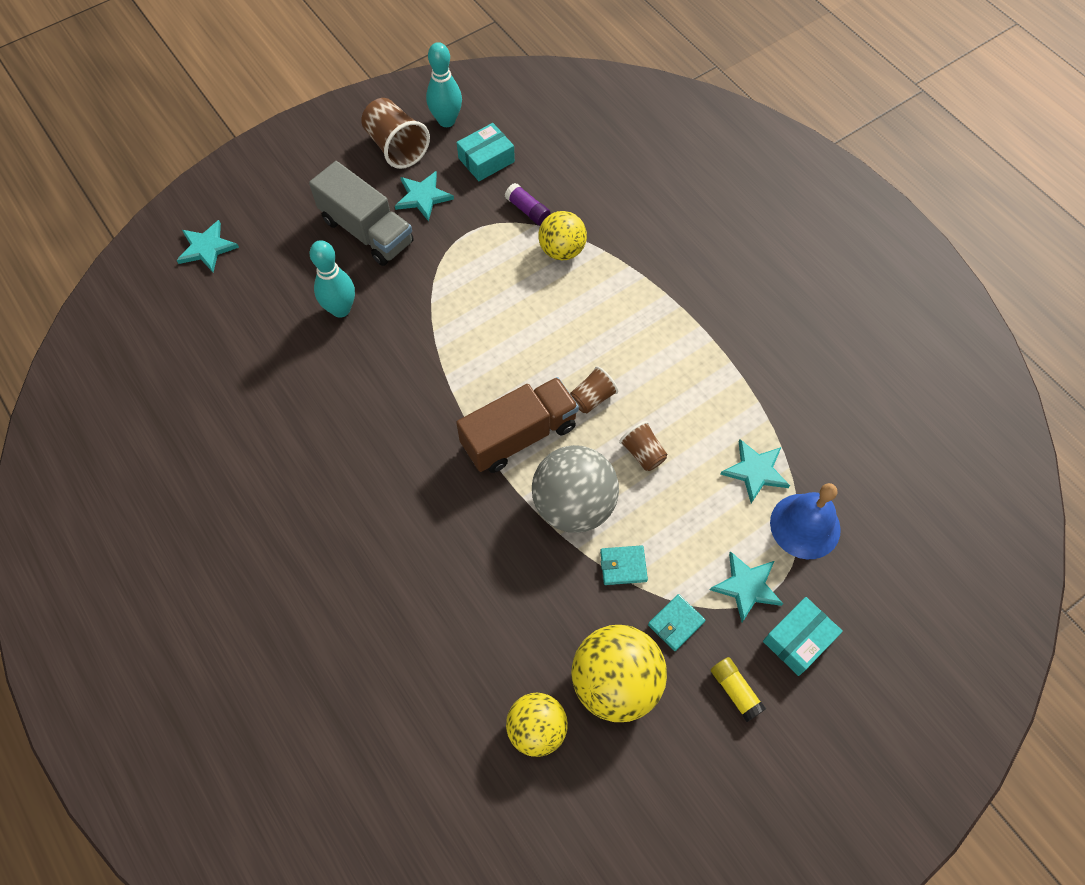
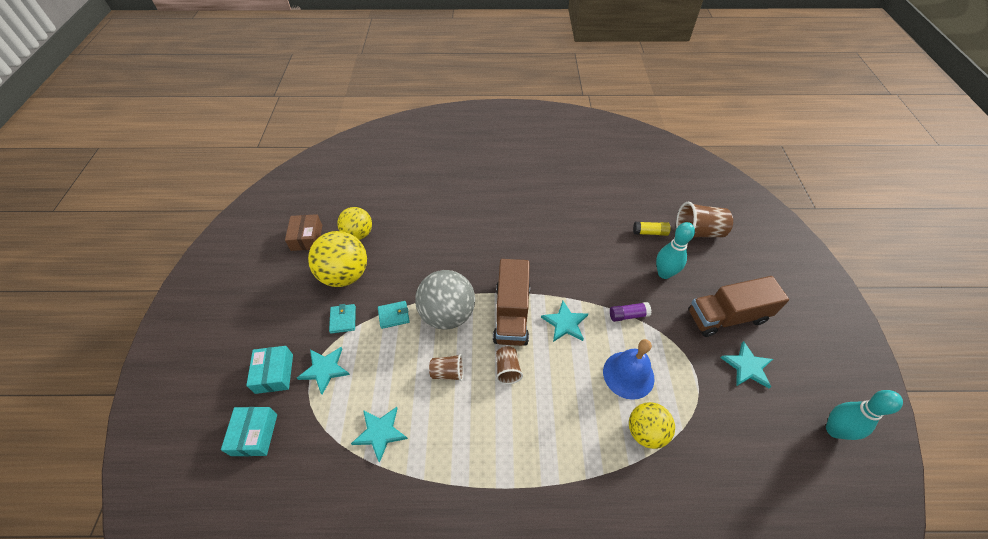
camera: 125 degrees right, 10 degrees down
(207, 248) = (749, 232): turquoise star -> turquoise star (565, 323)
(367, 231) = (727, 316): grey truck -> brown truck
(396, 147) = (811, 376): brown cup -> brown cup (698, 232)
(486, 160) = (773, 434): turquoise box -> turquoise box (254, 434)
(527, 210) = (700, 432): purple glue stick -> purple glue stick (628, 315)
(599, 806) = (306, 238): none -> brown box
(623, 566) = (394, 315): turquoise wallet -> turquoise wallet turned 45 degrees clockwise
(735, 691) = (287, 323): yellow glue stick -> yellow glue stick (650, 232)
(805, 526) = (322, 434): blue bell -> blue bell (628, 374)

